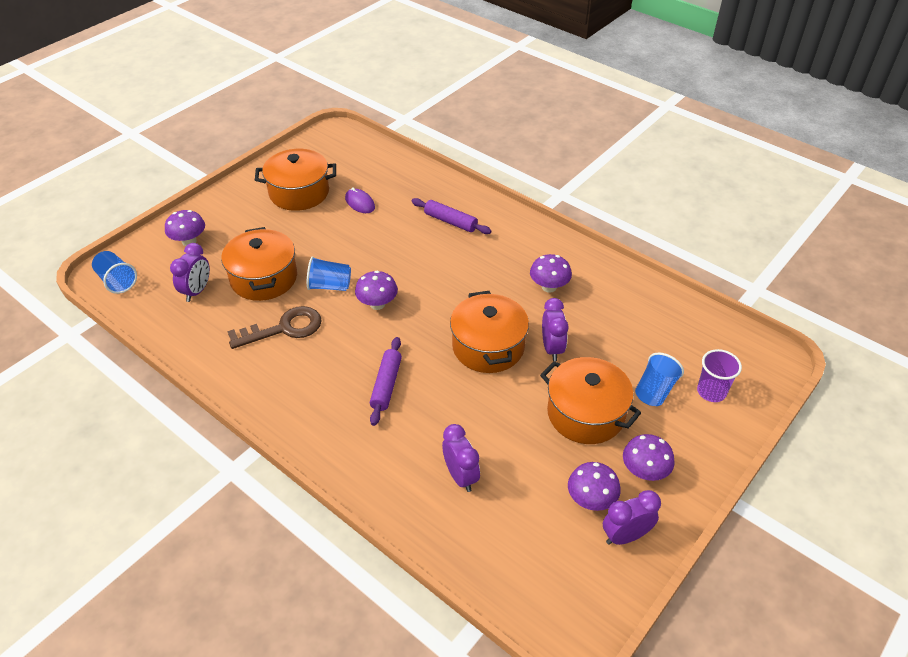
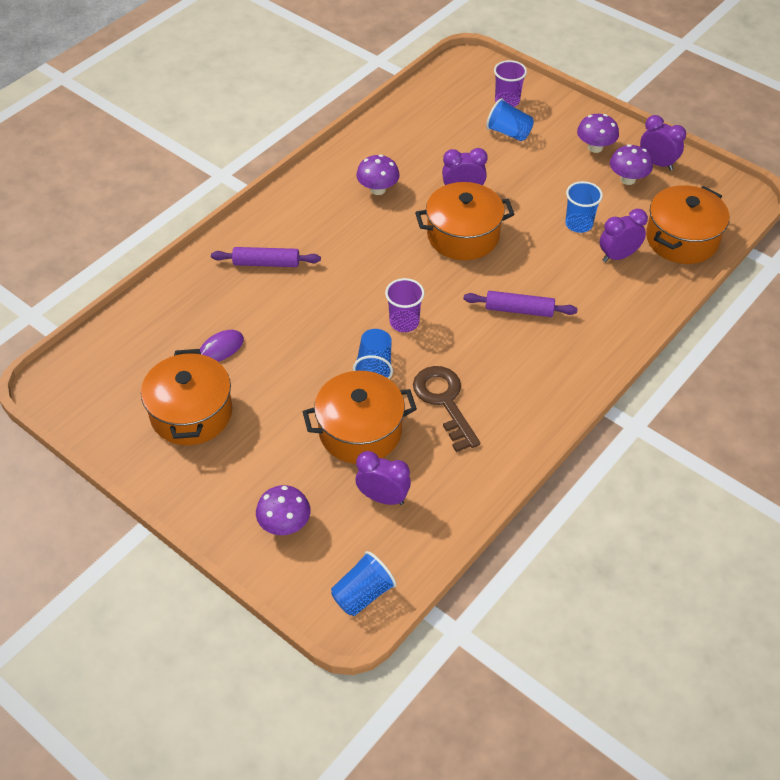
camera: 90 degrees left, 5 degrees up
(377, 304) = (404, 322): purple mushroom -> purple cup
(450, 221) = (266, 263): purple rolling pin -> purple rolling pin turned 60 degrees clockwise
(510, 444) = (579, 224): none -> blue cup
(585, 414) = (539, 176): orange pot -> orange pot (682, 239)
(625, 536) = (657, 163): purple clock -> purple clock turned 150 degrees clockwise

